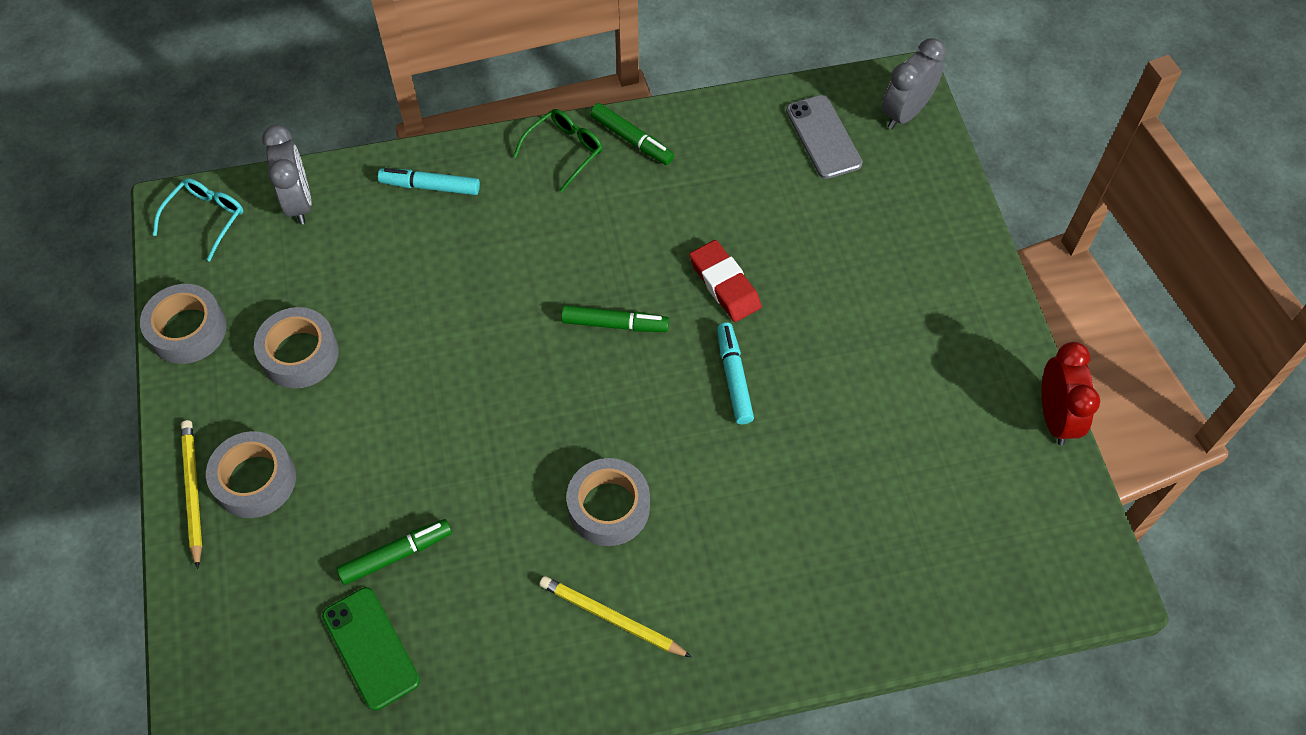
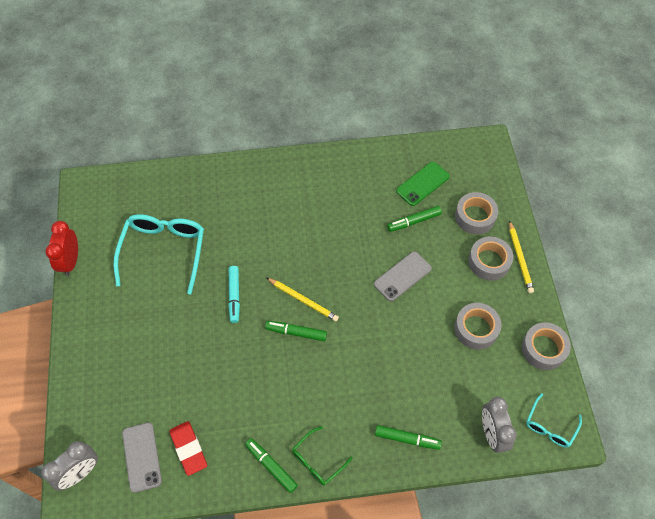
camera: 175 degrees left, 0 degrees up
(371, 648) = (422, 184): green phone -> green phone turned 75 degrees clockwise
(425, 438) = (402, 276): none -> grey phone
(430, 186) = (407, 439): turquoise marker -> green marker
(609, 507) = (309, 235): grey tape -> grey tape (475, 217)
(612, 618) = (312, 187): yellow pencil -> yellow pencil (303, 300)
(724, 284) = (229, 352): red eraser -> red eraser (188, 449)
(886, 450) = (164, 251): none -> turquoise glasses

